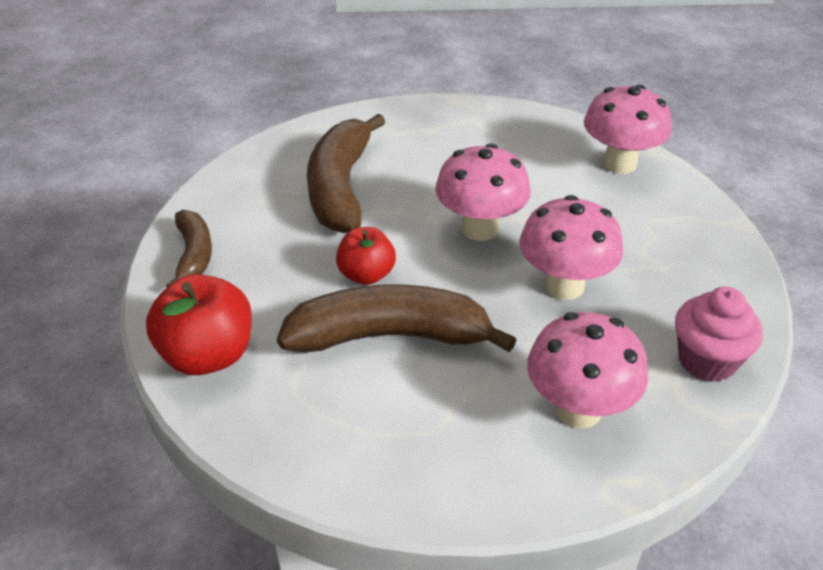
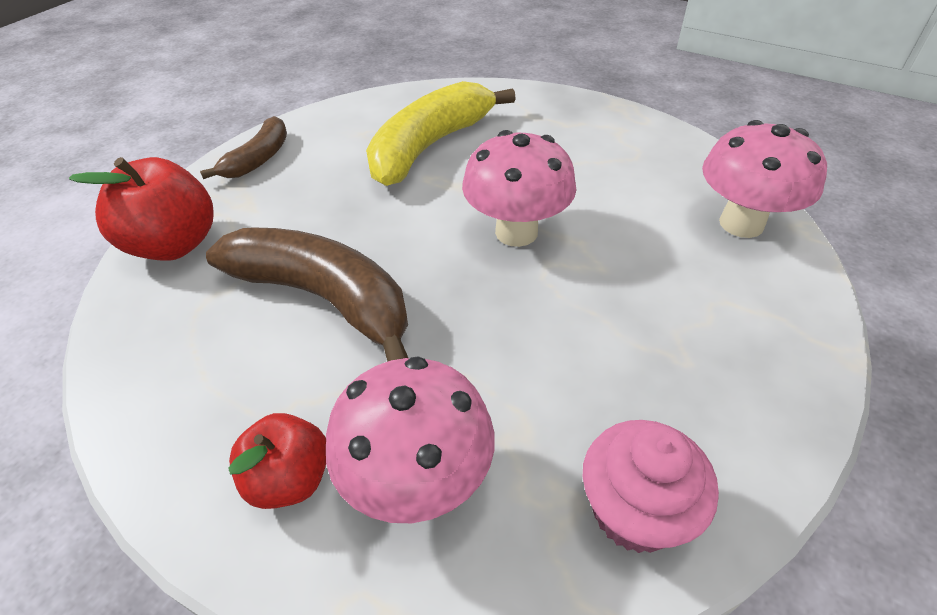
camera: 35 degrees right, 5 degrees up
(340, 187) = (429, 146): brown banana -> yellow banana
(366, 275) = (367, 231): red apple -> red apple (290, 478)
(564, 286) = (545, 329): pink mushroom -> none

